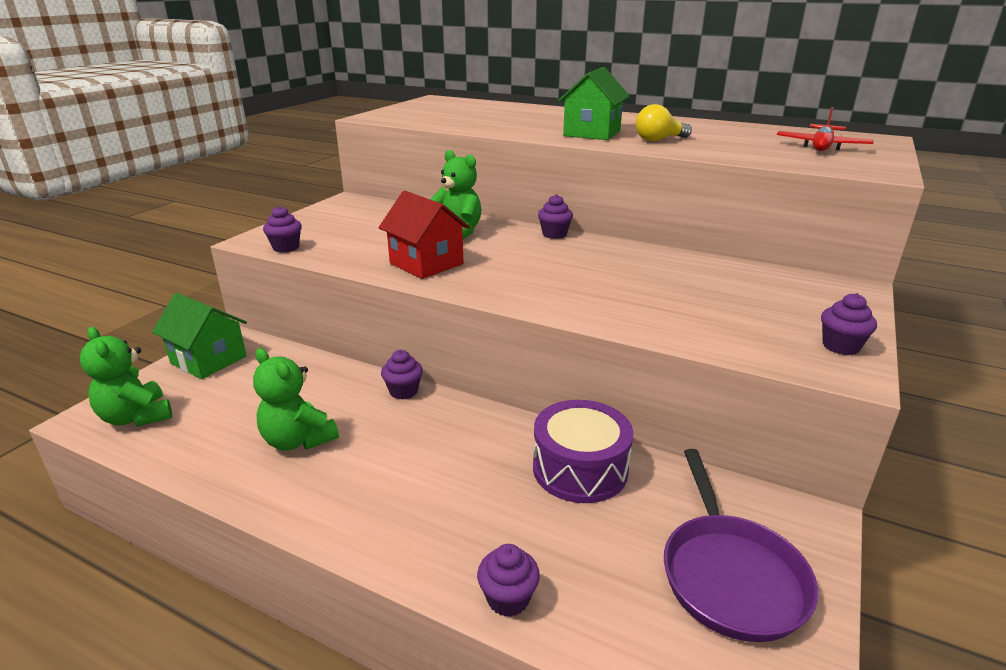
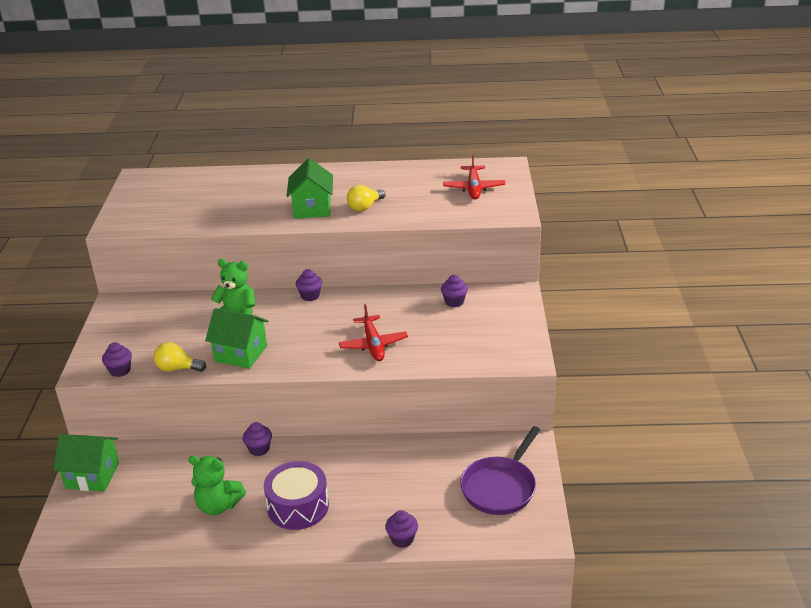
camera: 25 degrees left, 5 degrees up
(136, 417) = (88, 532): green teddy bear -> none
(344, 260) = (177, 368): none -> yellow light bulb
(426, 264) = (241, 353): red house -> green house
(580, 469) = (401, 460): purple drum -> purple drum (298, 506)
(600, 293) = (373, 344): none -> red plane
(730, 574) = (500, 487): purple pan -> purple pan turned 60 degrees clockwise
(840, 346) = (521, 343): purple cupcake -> purple cupcake (454, 302)

